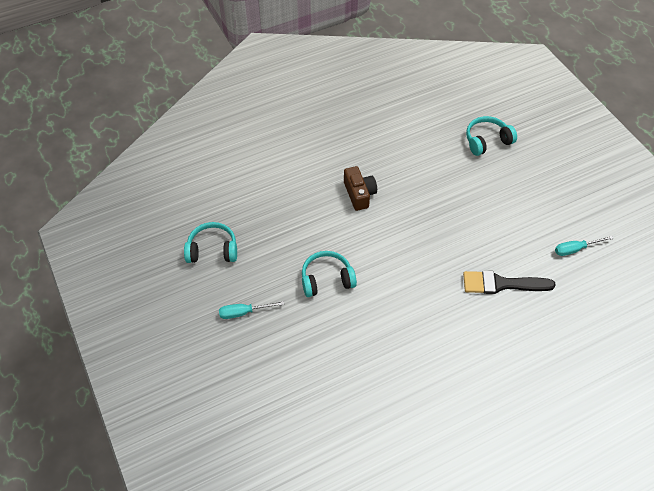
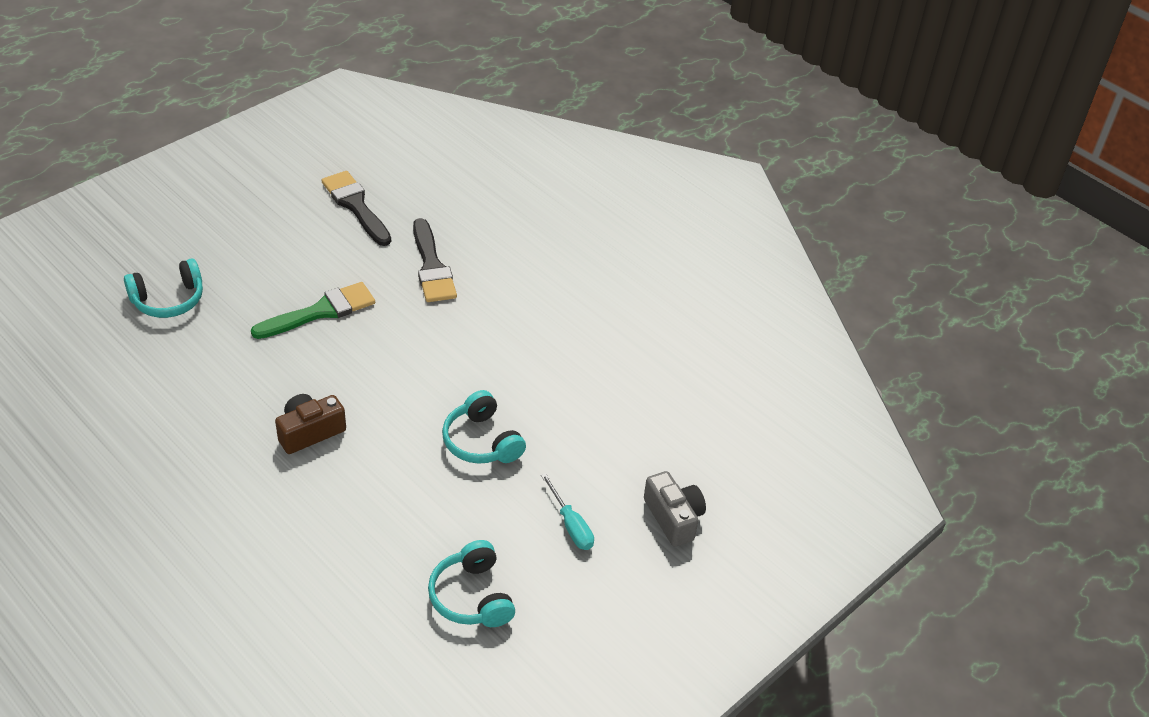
camera: 110 degrees left, 10 degrees down
(227, 375) = (673, 518): none -> grey camera
(464, 213) = (320, 311): none -> green brush
(487, 141) = (168, 300): turquoise headphones -> turquoise headphones turned 75 degrees counterclockwise
(575, 249) = (356, 206): turquoise screwdriver -> black brush

